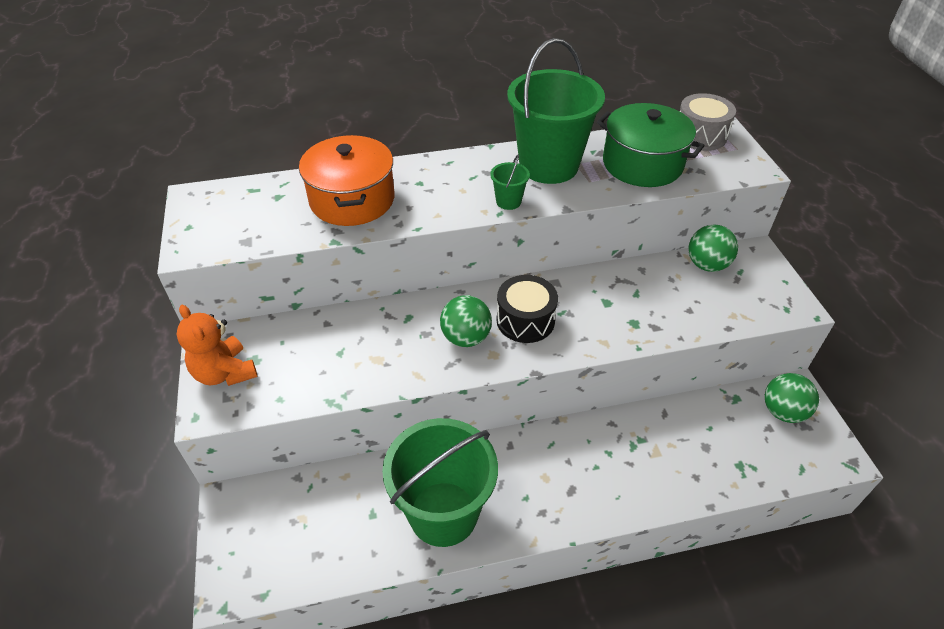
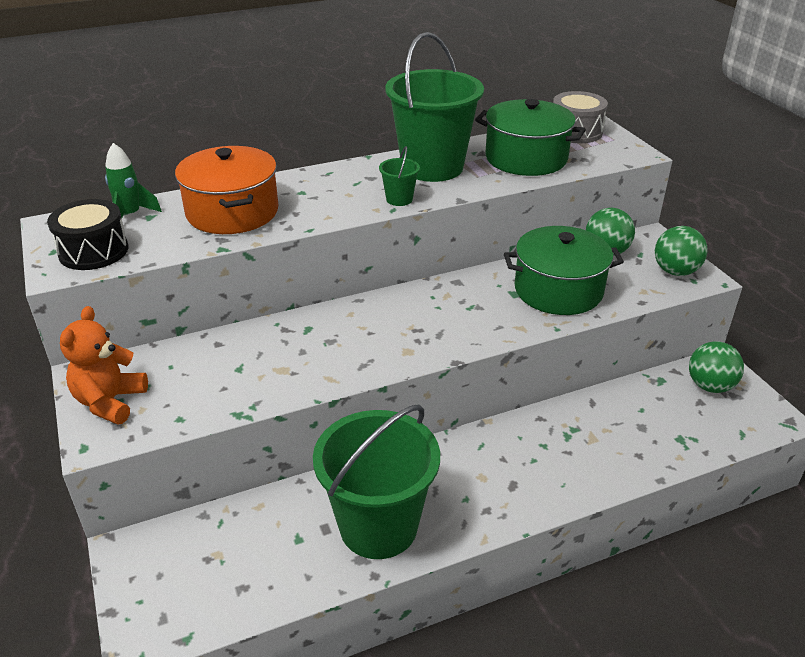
camera: 10 degrees left, 10 degrees down
(225, 373) = (110, 402): orange teddy bear -> orange teddy bear turned 60 degrees clockwise
(262, 194) = (130, 215): none -> green rocket
(466, 337) = (374, 339): green ball -> green ball (675, 271)
(525, 320) = (434, 318): black drum -> black drum (93, 251)
(650, 304) = (558, 290): none -> green pot

